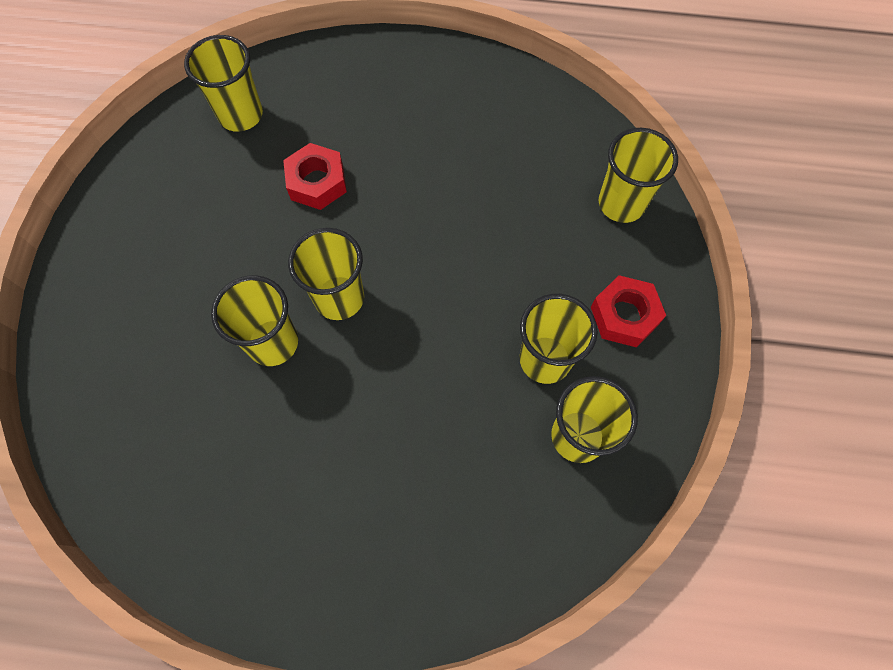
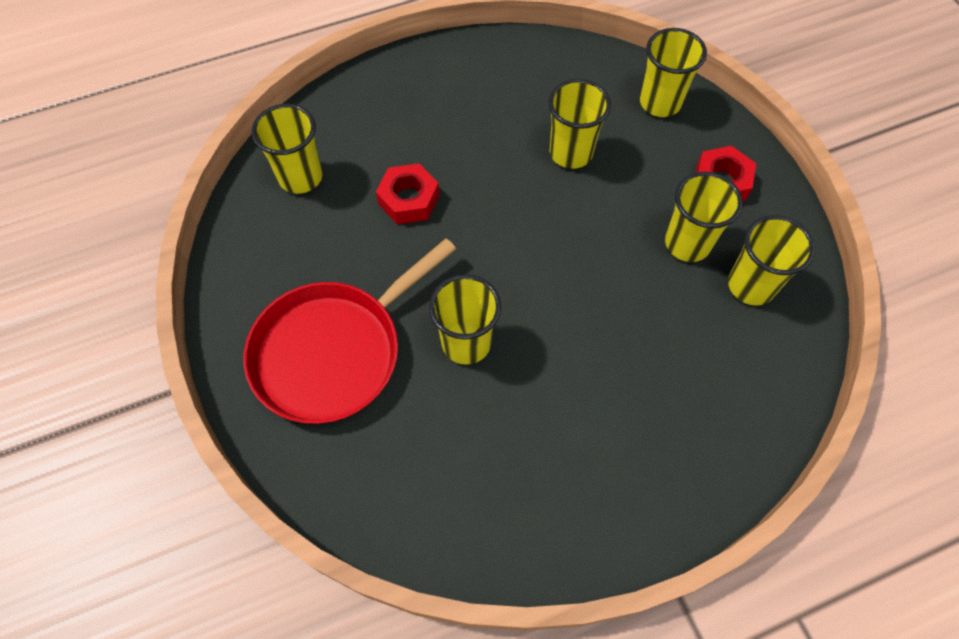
camera: 30 degrees left, 5 degrees down
(158, 288) = (333, 352): none -> red pan
(339, 298) = (495, 280): yellow cup -> yellow cup (571, 153)

